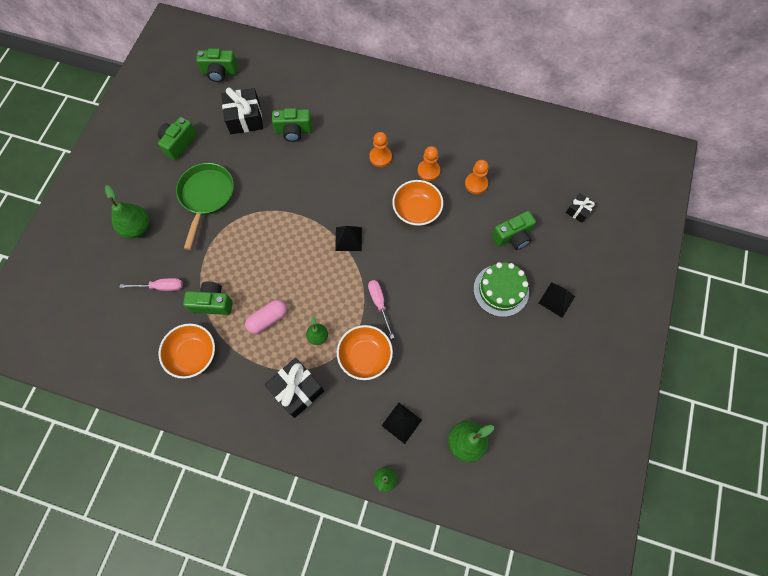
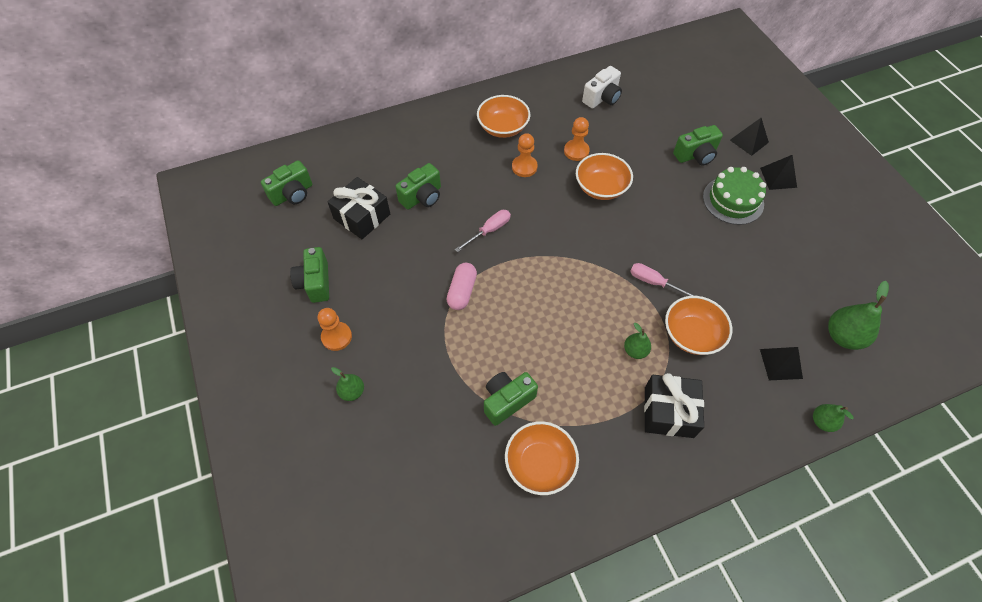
camera: 40 degrees left, 10 degrees down
(137, 228) = (352, 391): green pear -> green pear, size x0.59
(161, 287) = (438, 427): pink screwdriver -> pink screwdriver (489, 230)
(206, 196) = (396, 310): green pan -> none
(268, 319) = (575, 372): pink capsule -> pink capsule (462, 291)
(348, 239) = (570, 250): black pyramid -> black pyramid (749, 141)
(396, 117) = (503, 127): none -> orange bowl
(476, 184) = (624, 136): orange pawn -> orange pawn (336, 337)
(492, 143) = (602, 98): none -> white camera
(512, 237) = (696, 155): green camera -> green camera turned 45 degrees clockwise
(578, 211) = (719, 104): black gift -> none

